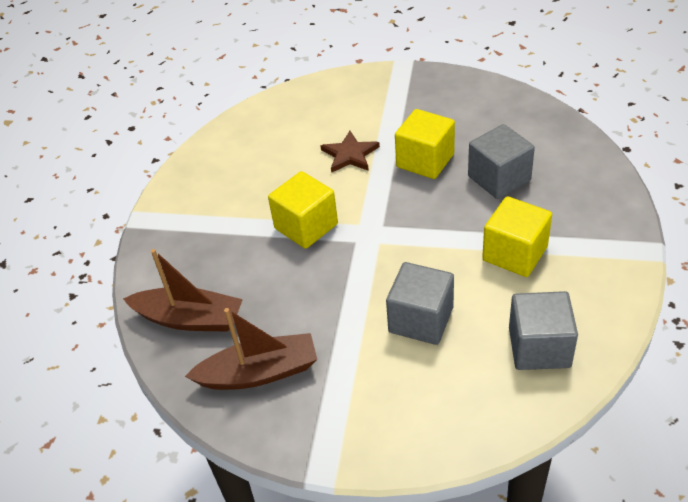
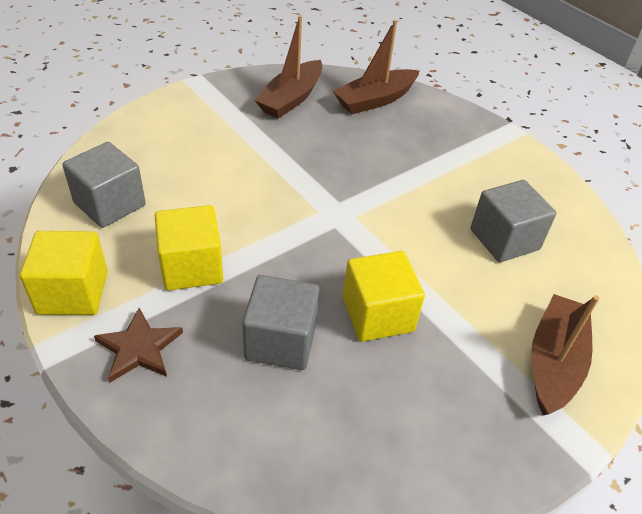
camera: 125 degrees right, 0 degrees up
(306, 226) = (392, 190): yellow cube -> yellow cube (73, 292)
(350, 155) = (454, 275): brown star -> brown star (139, 348)
(364, 94) = (554, 362): none -> brown boat
(421, 320) = (220, 176): grey cube -> grey cube (504, 239)

